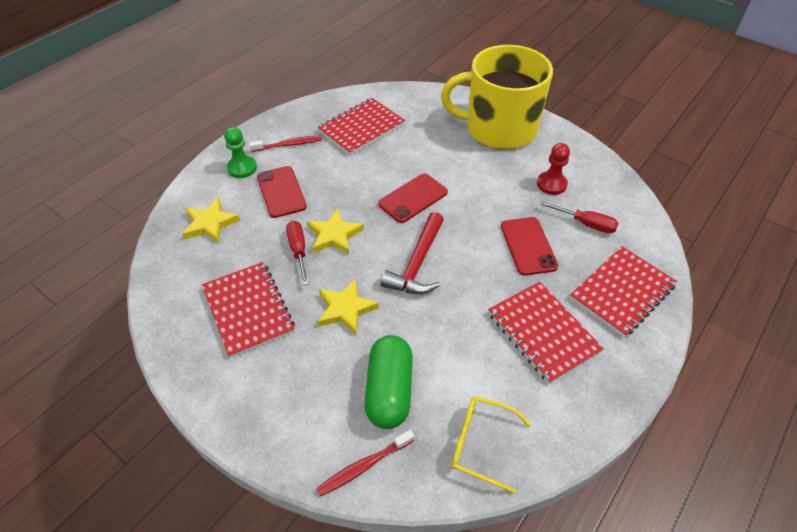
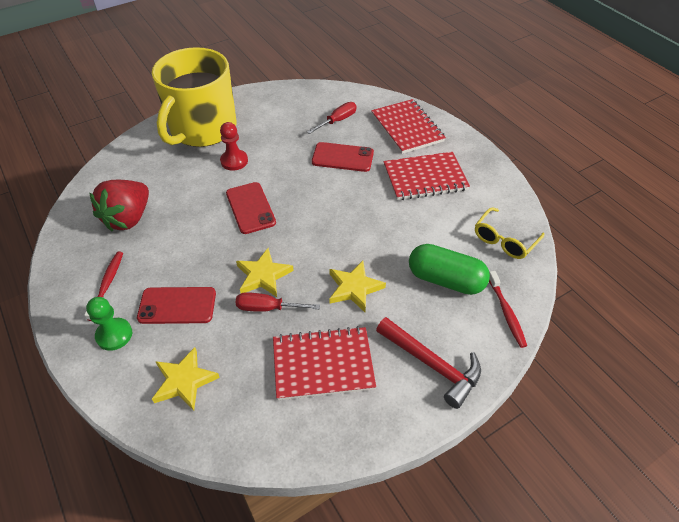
camera: 70 degrees left, 0 degrees up
(361, 128) = (128, 218): red notebook -> red strawberry
(417, 263) = (327, 227): red hammer -> red hammer (432, 364)
(551, 184) = (287, 123): red pawn -> red pawn (234, 161)

